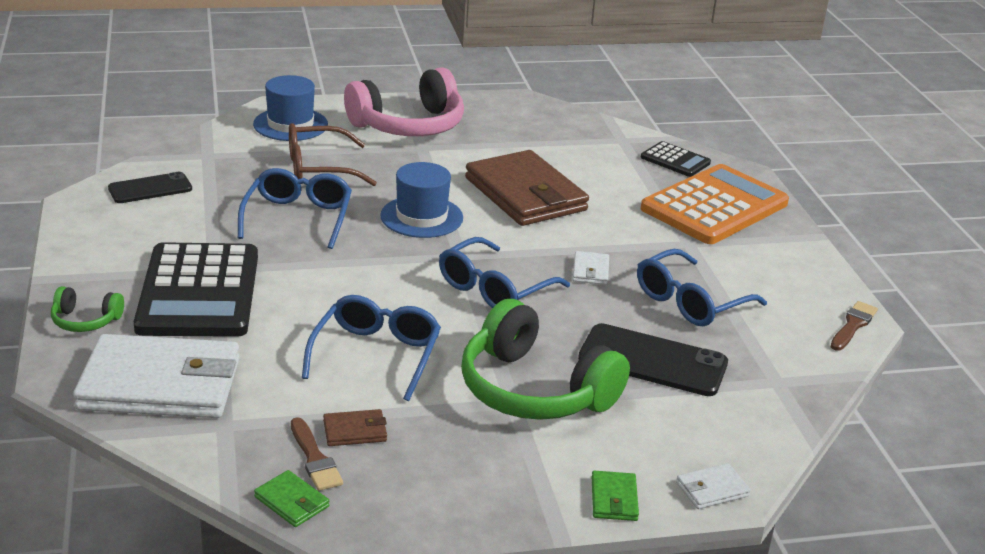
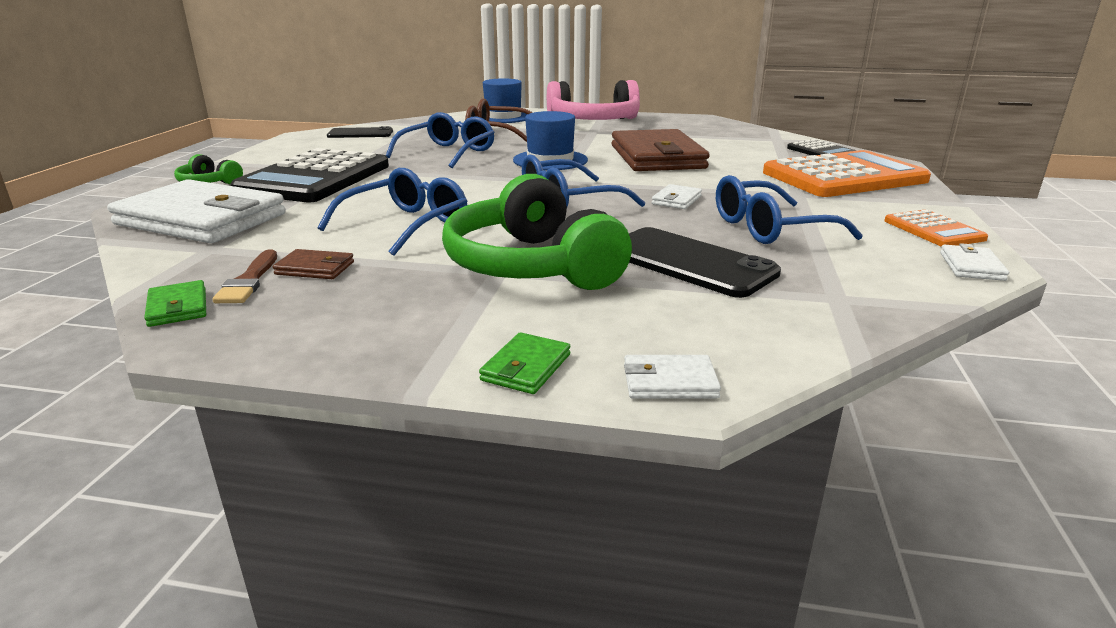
camera: 25 degrees right, 5 degrees down
(813, 281) = (933, 230): none -> orange calculator
(853, 325) = (971, 266): brown brush -> white wallet

